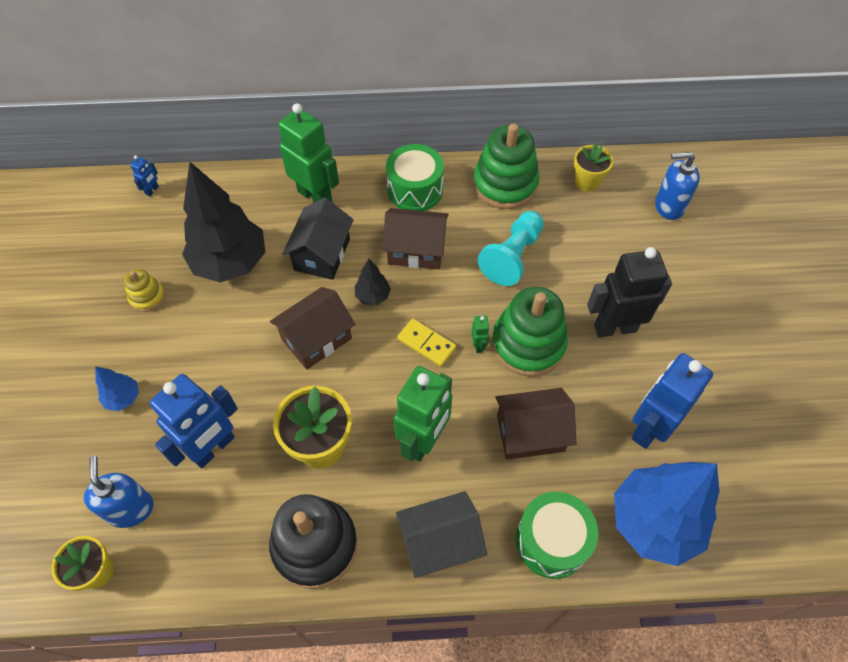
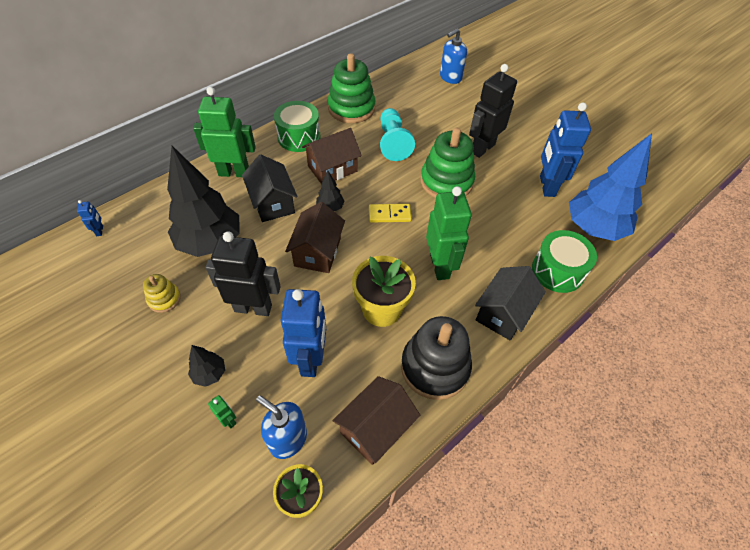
camera: 40 degrees left, 5 degrees down
(123, 398) = (210, 374): blue tree -> black tree
(210, 358) = (253, 308): none -> black robot
(478, 345) = (420, 198): green robot -> green robot (228, 420)
(530, 433) = (493, 225): brown house -> brown house (375, 428)
(587, 182) = (396, 85): yellow flower pot -> none

